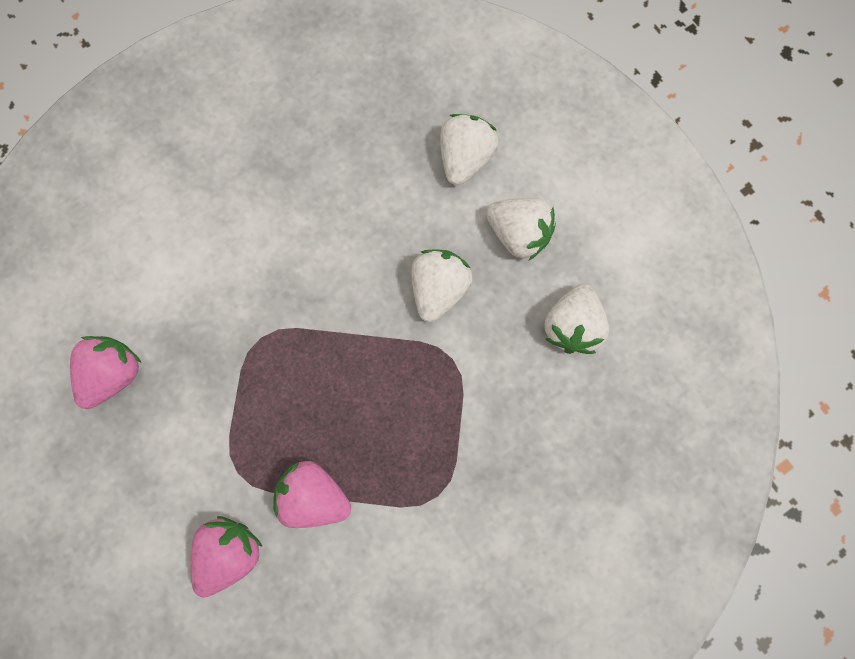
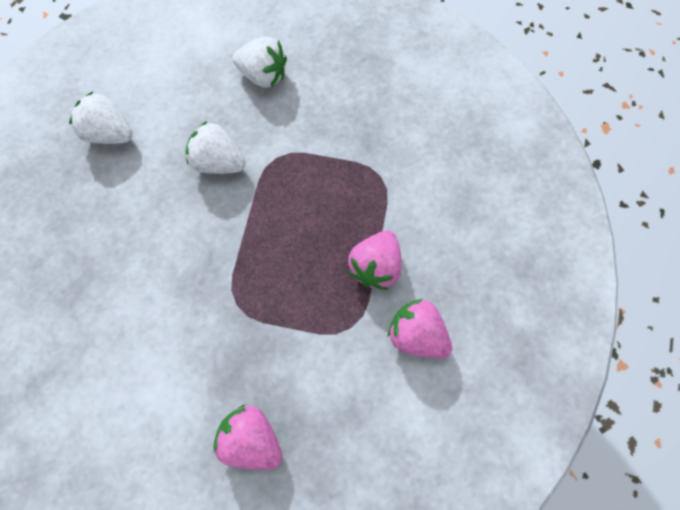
camera: 85 degrees left, 5 degrees down
(518, 235) = (184, 102): white strawberry -> none

